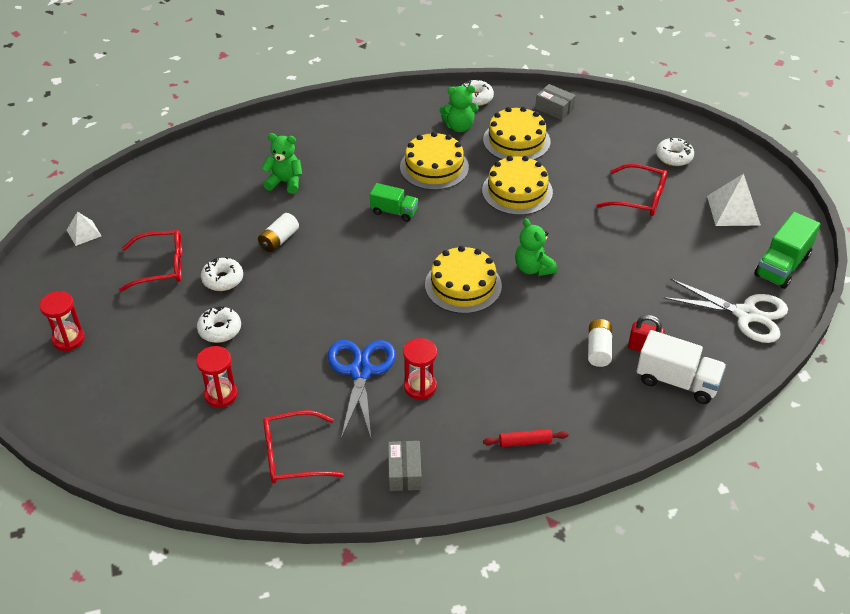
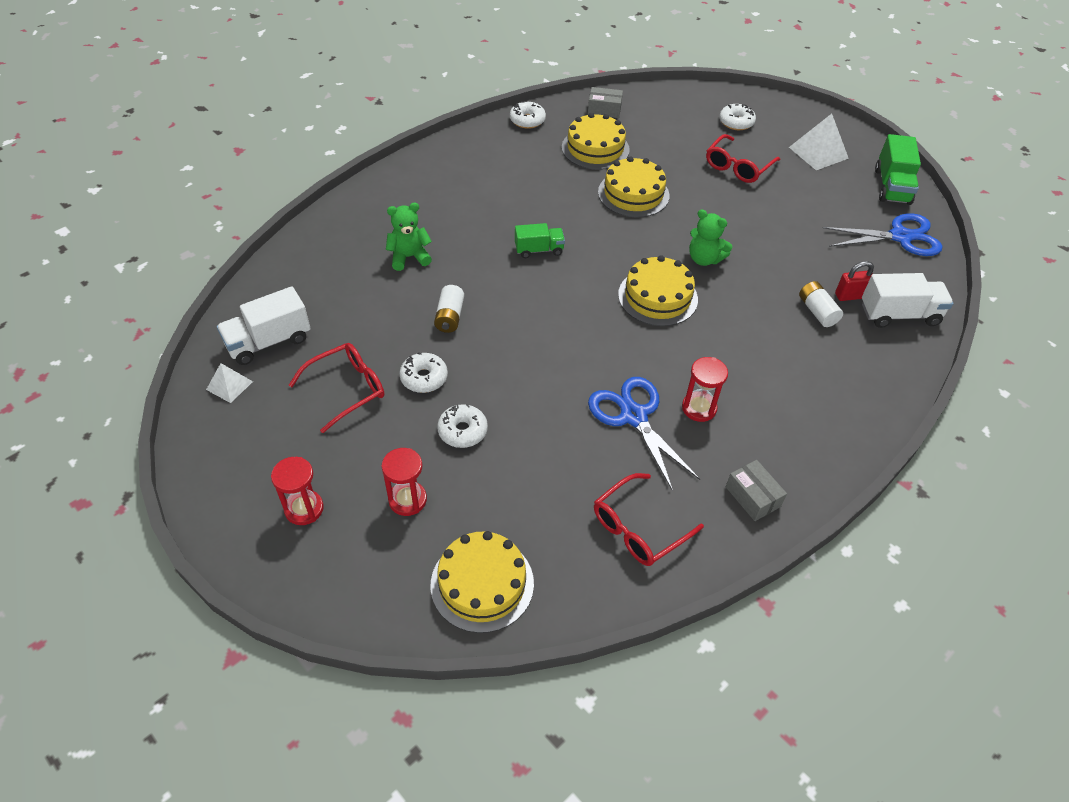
camera: 30 degrees left, 5 degrees up
(133, 211) = (269, 341): none -> white truck
(221, 395) = (518, 498): red hourglass -> red hourglass (407, 500)
(434, 167) = (542, 196): yellow cake -> yellow cake (482, 584)
(459, 126) = (534, 151): green teddy bear -> none
(525, 442) = (829, 420): red rolling pin -> none
(639, 198) = (738, 166): red glasses -> red glasses turned 135 degrees clockwise
(745, 314) = (900, 237): white scissors -> blue scissors

